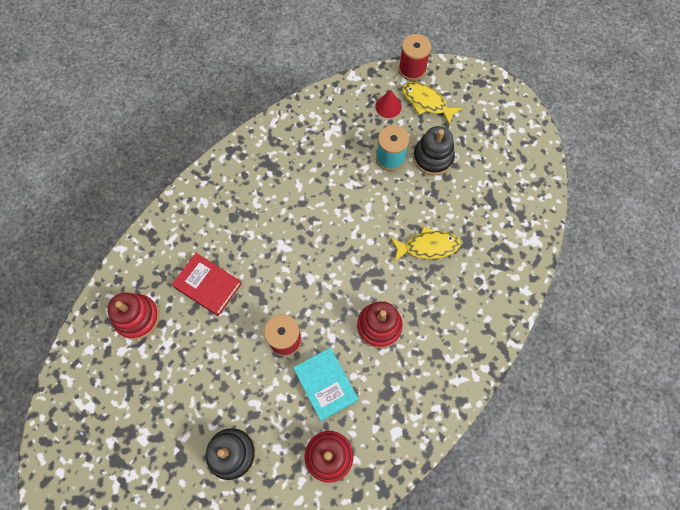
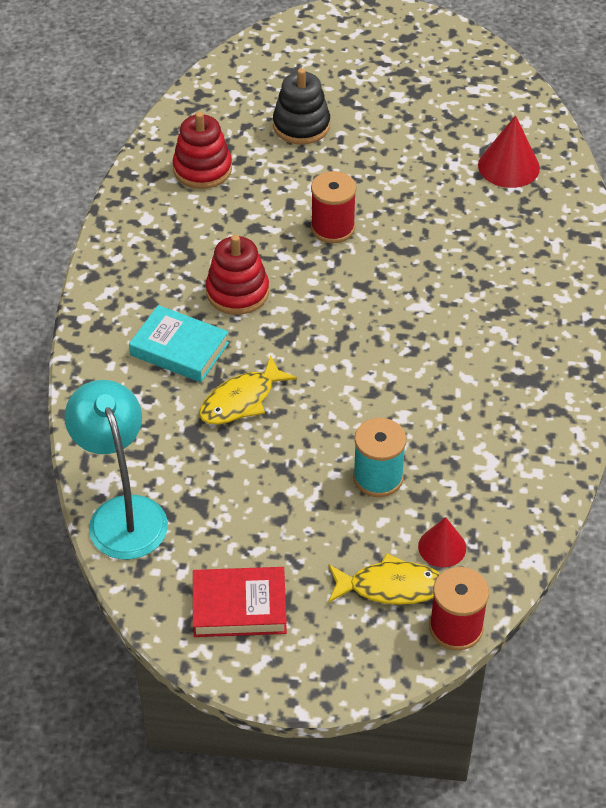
camera: 145 degrees right, 20 degrees down
(137, 317) = (508, 166): red stacking toy -> red cone
(208, 285) = (466, 228): red book -> red book (239, 607)
(325, 384) = (254, 216): turquoise book -> turquoise book (179, 349)
(433, 157) = (318, 512): black stacking toy -> none
(532, 216) = (123, 514): none -> turquoise lamp

